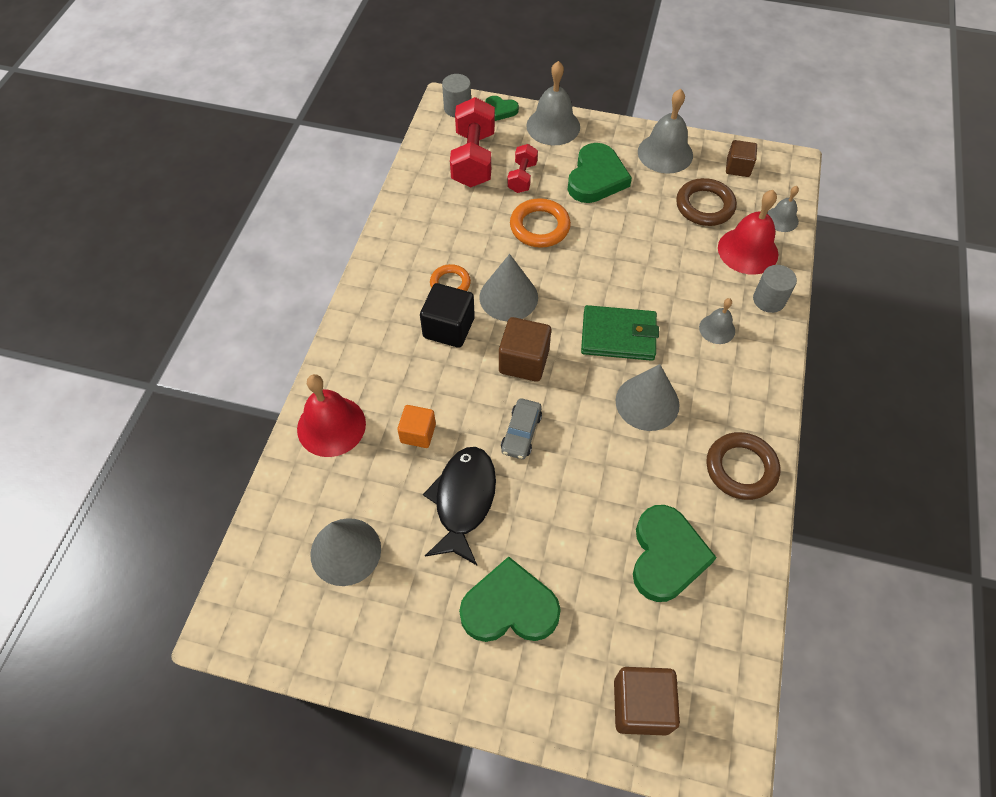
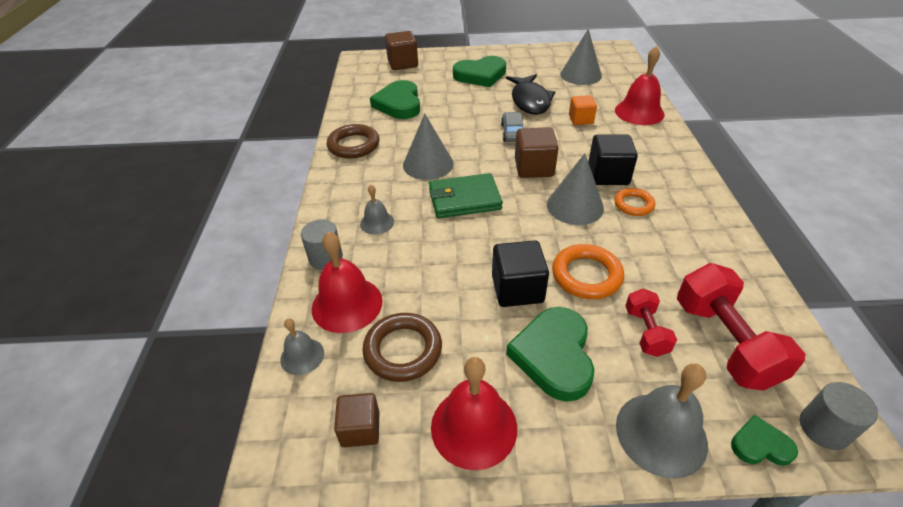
camera: 165 degrees right, 15 degrees down
(602, 229) = (517, 289): none -> black cube
(665, 153) = (474, 427): grey bell -> red bell

